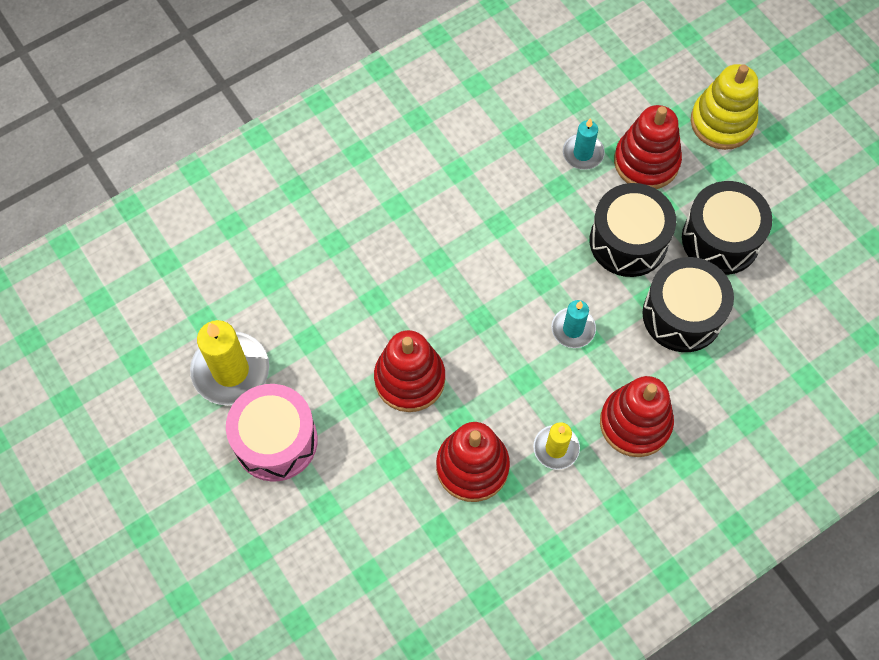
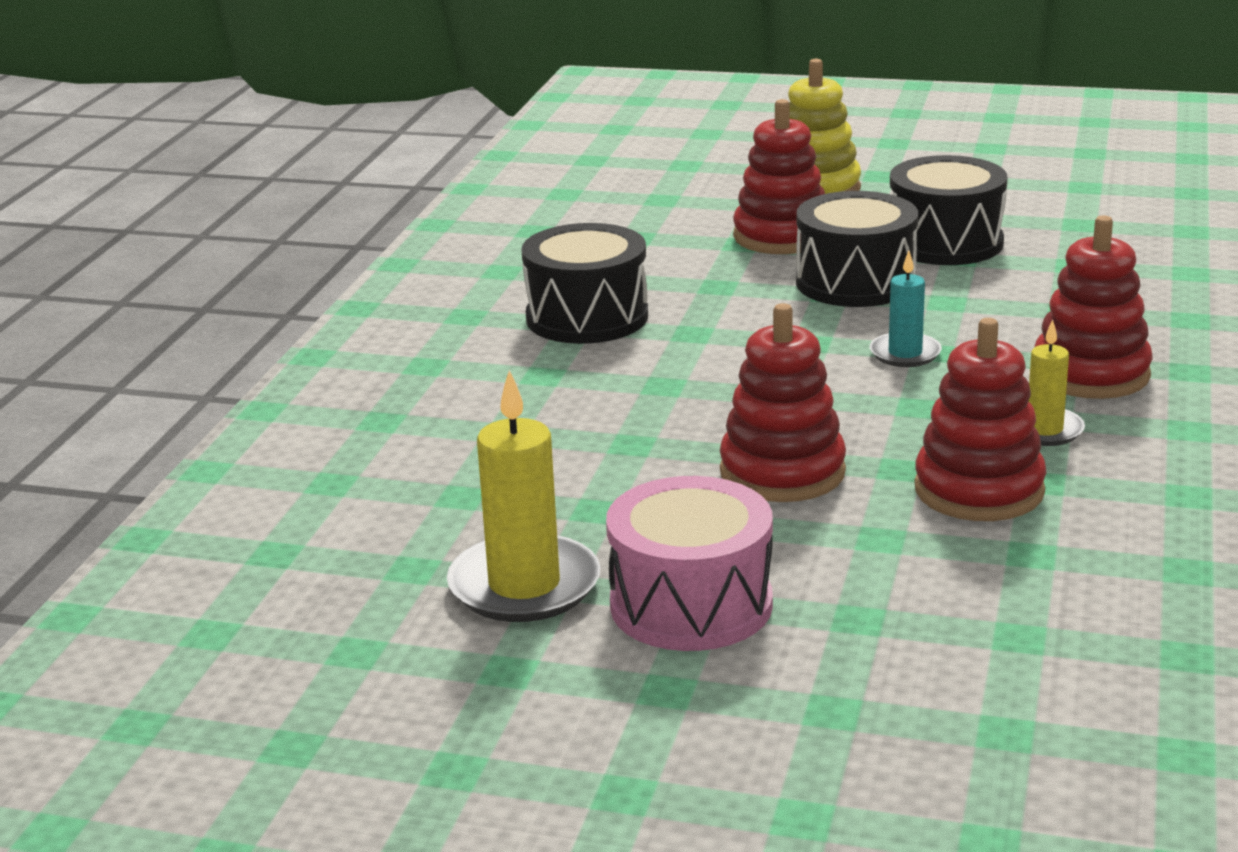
camera: 40 degrees left, 40 degrees down
(583, 153) = (704, 259): turquoise candle -> none
(682, 315) = (999, 295): black drum -> black drum (587, 317)

